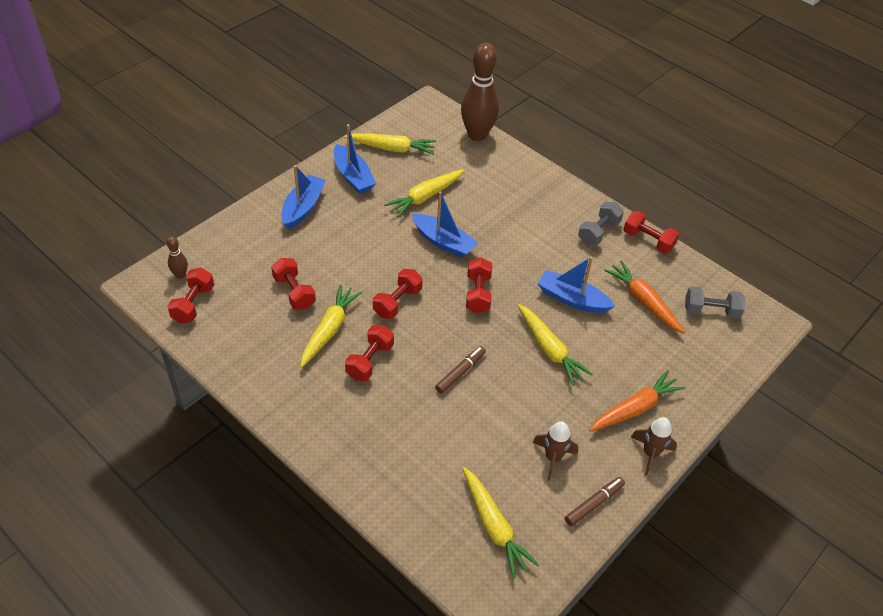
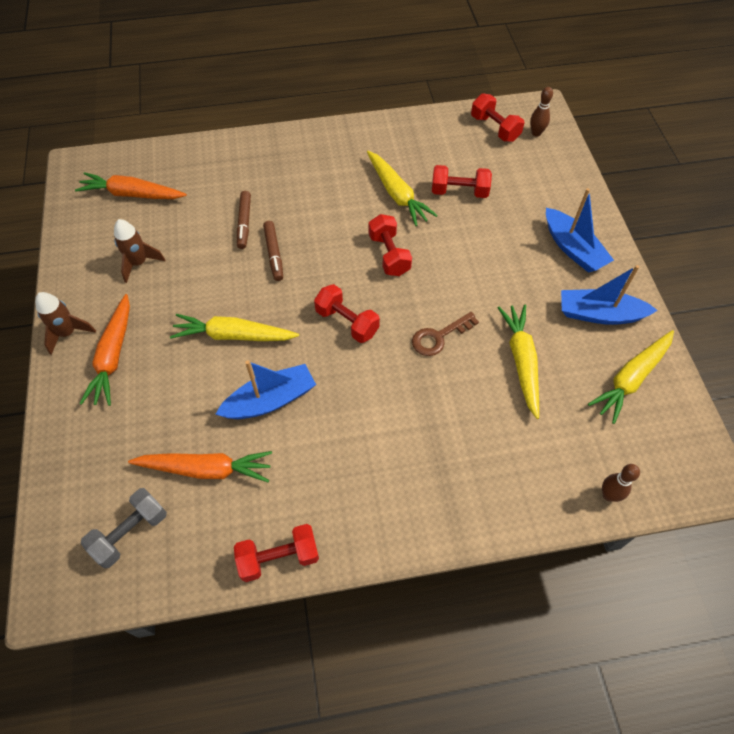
camera: 130 degrees right, 10 degrees up
(369, 361) = (341, 203): red dumbbell -> none
(443, 242) = (439, 337): blue boat -> brown key
(477, 135) = (608, 495): brown bowling pin -> brown bowling pin, size x0.43
(494, 526) = (132, 194): yellow carrot -> orange carrot
(594, 504) = (79, 262): brown marker -> brown marker (244, 223)
(598, 232) = (336, 508): grey dumbbell -> none

